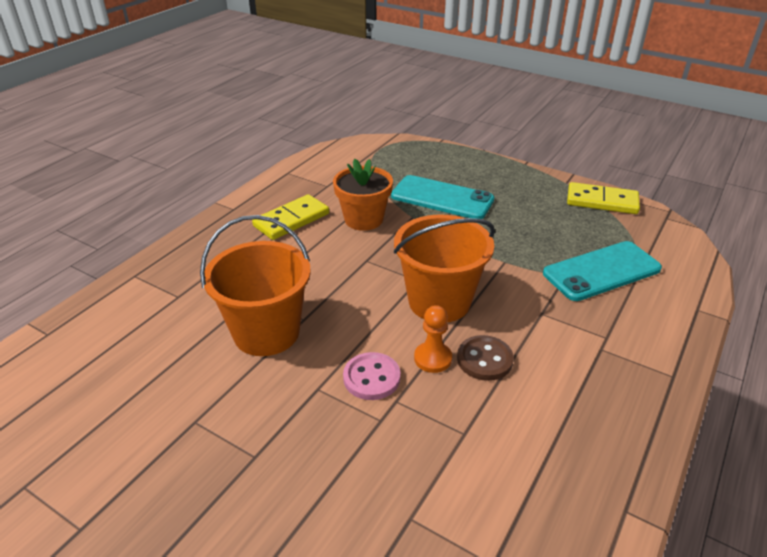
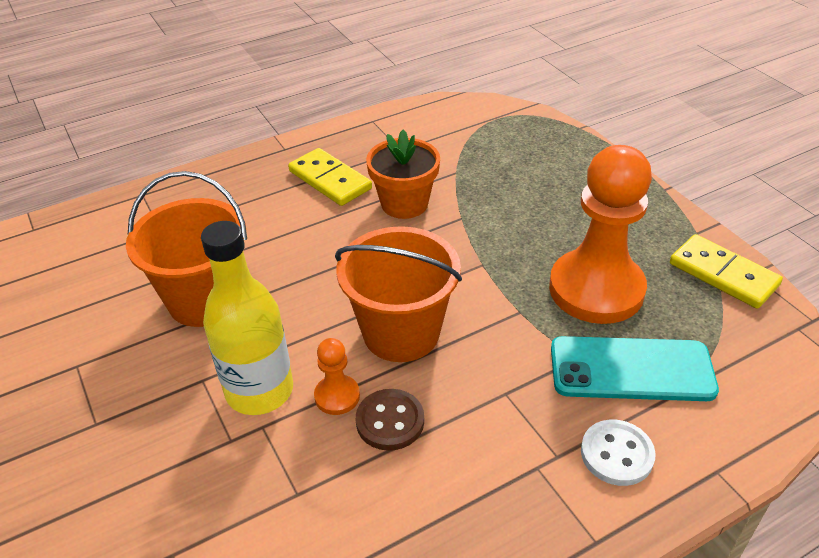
camera: 30 degrees right, 5 degrees up
(291, 220) = (330, 180): yellow domino -> yellow domino turned 60 degrees clockwise
(371, 378) = (259, 391): pink button -> yellow bottle
(442, 198) = (516, 204): turquoise phone -> none
(539, 233) = (596, 289): none -> orange pawn
(638, 322) = (616, 454): none -> white button

